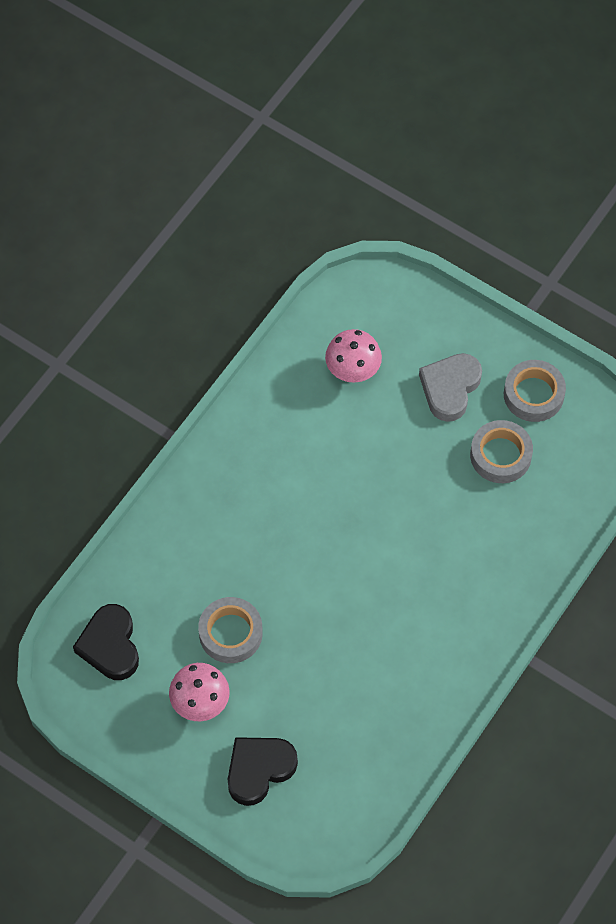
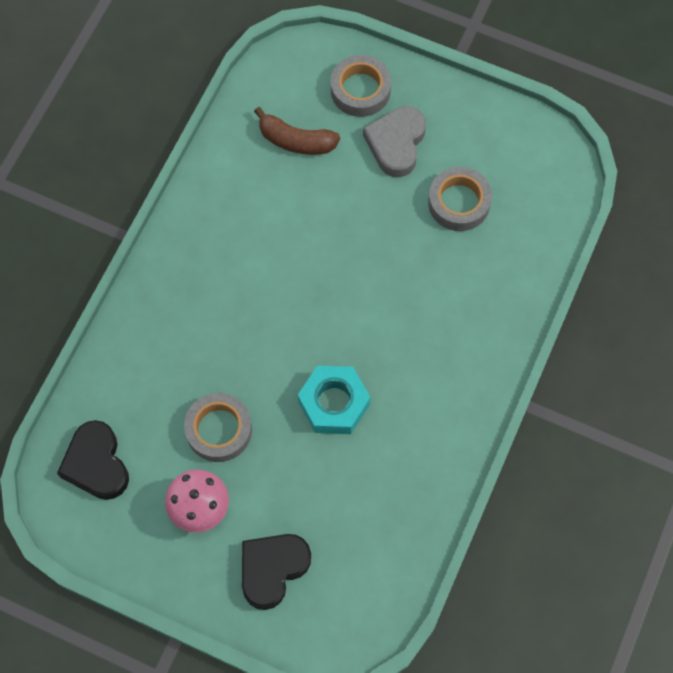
camera: 10 degrees left, 5 degrees up
(344, 626) = (334, 403): none -> turquoise nut
(353, 370) = (296, 141): pink mushroom -> brown banana
(533, 394) = (480, 137): grey tape -> grey tape (360, 90)

